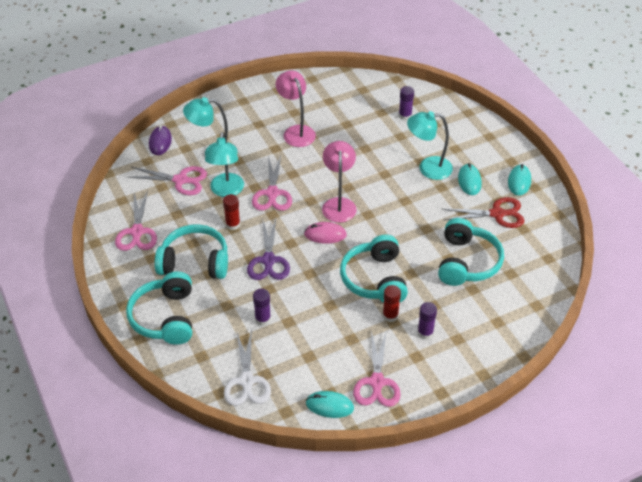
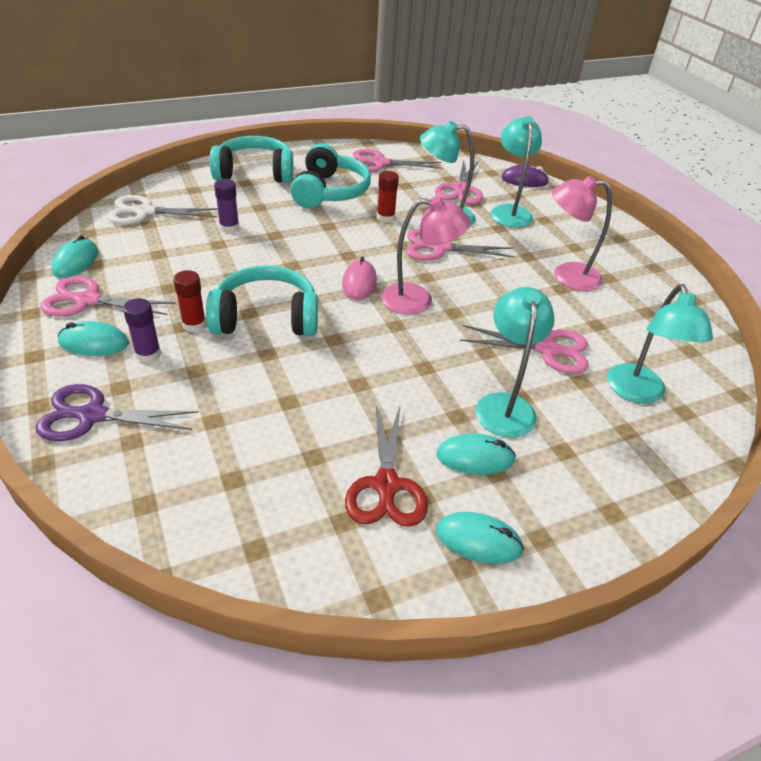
camera: 90 degrees right, 5 degrees down
(268, 261) = (320, 237): purple scissors -> purple scissors (92, 416)
(296, 131) = (566, 276): pink lamp -> pink lamp turned 150 degrees counterclockwise
(376, 147) = (548, 350): none -> pink scissors
(405, 115) = (638, 393): purple glue stick -> turquoise lamp
(421, 364) = (94, 343): none -> turquoise mouse
(467, 262) = (274, 422): turquoise headphones -> none

